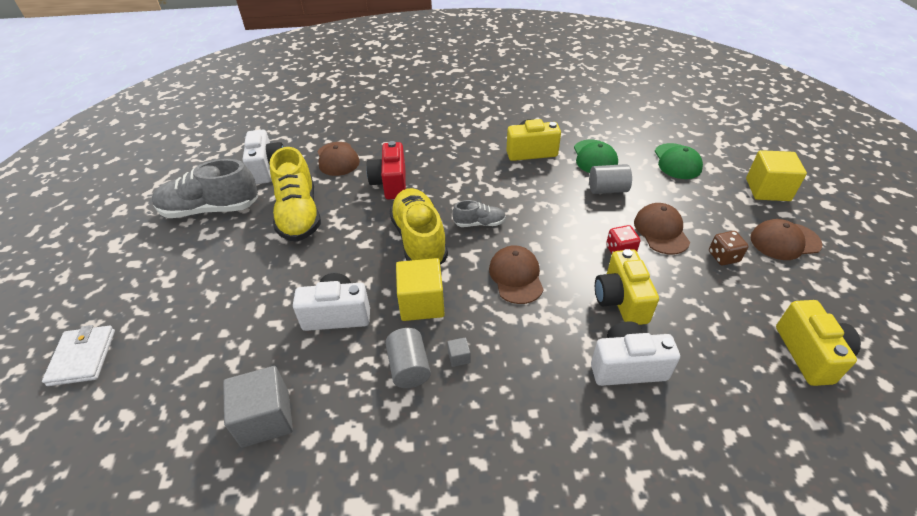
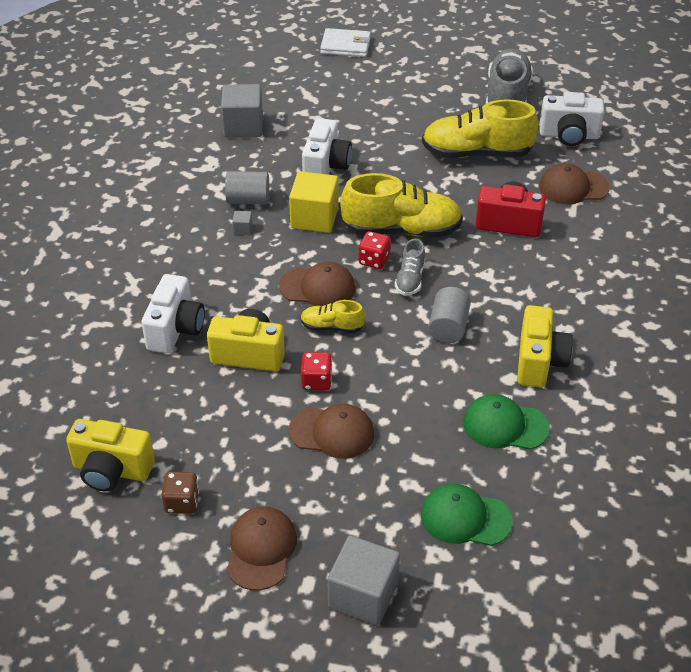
camera: 105 degrees right, 0 degrees up
(465, 249) = (374, 260): none -> red dice
(557, 256) = (332, 327): none -> yellow shoe
(607, 190) = (428, 412): grey cylinder -> grey cylinder (448, 327)
(723, 257) = (265, 471): brown dice -> brown dice (182, 502)
(767, 189) = (363, 595): yellow cube -> grey cube

